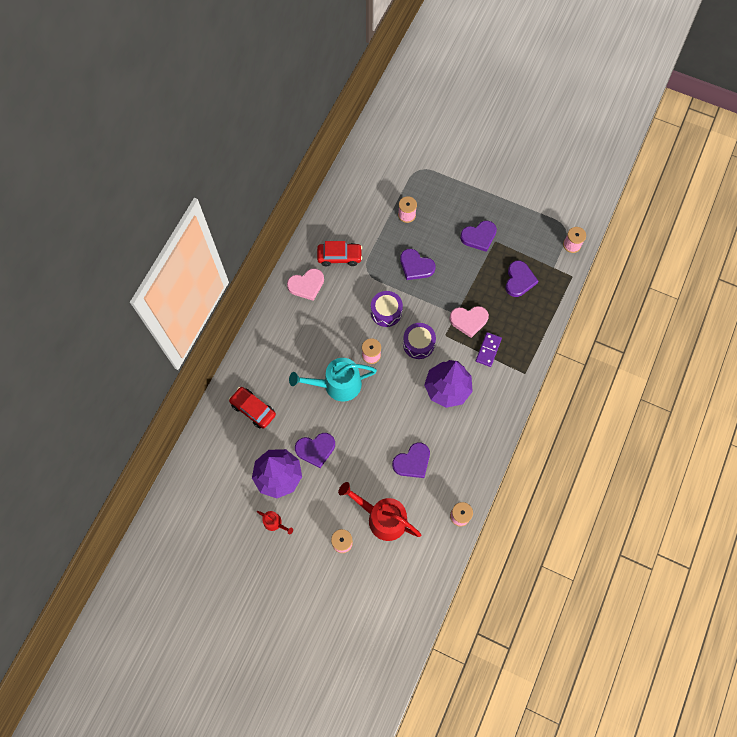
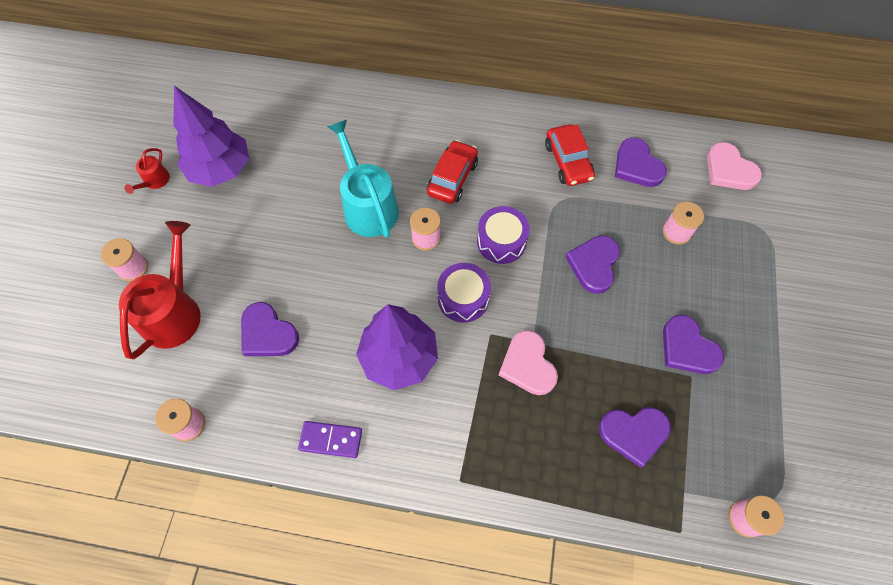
camera: 75 degrees right, 5 degrees down
(253, 409) = (309, 119): red car -> red car (452, 178)
(306, 285) = (508, 133): pink heart -> pink heart (729, 170)
(315, 449) = (266, 203): purple heart -> purple heart (637, 166)
(488, 350) = (485, 408): purple domino -> purple domino (331, 440)

